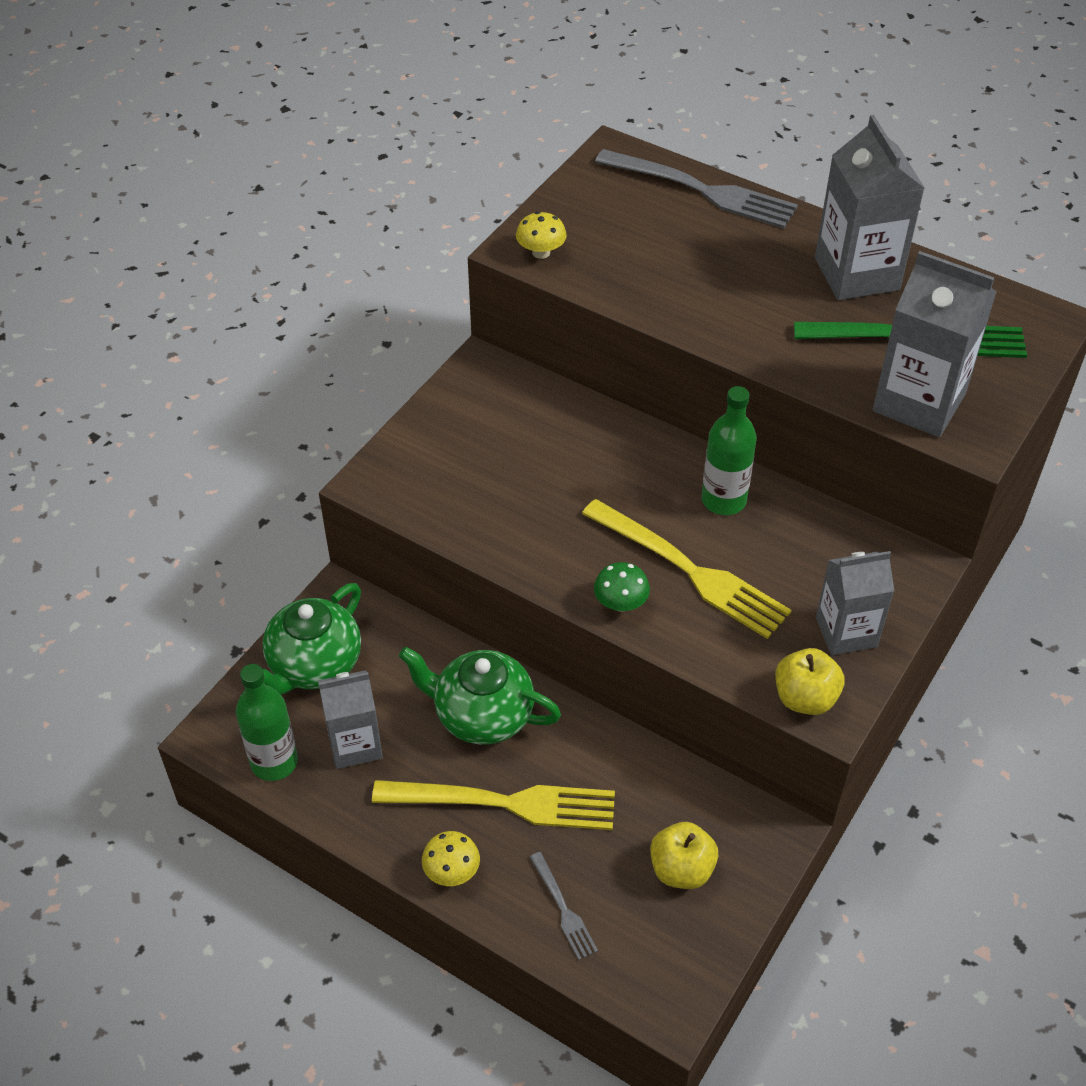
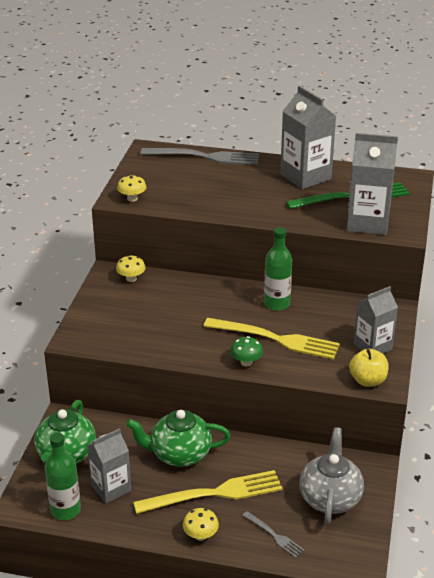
camera: 20 degrees left, 15 degrees down
(510, 387) = (131, 278): none -> yellow mushroom
(681, 869) = (330, 498): yellow apple -> grey teapot

